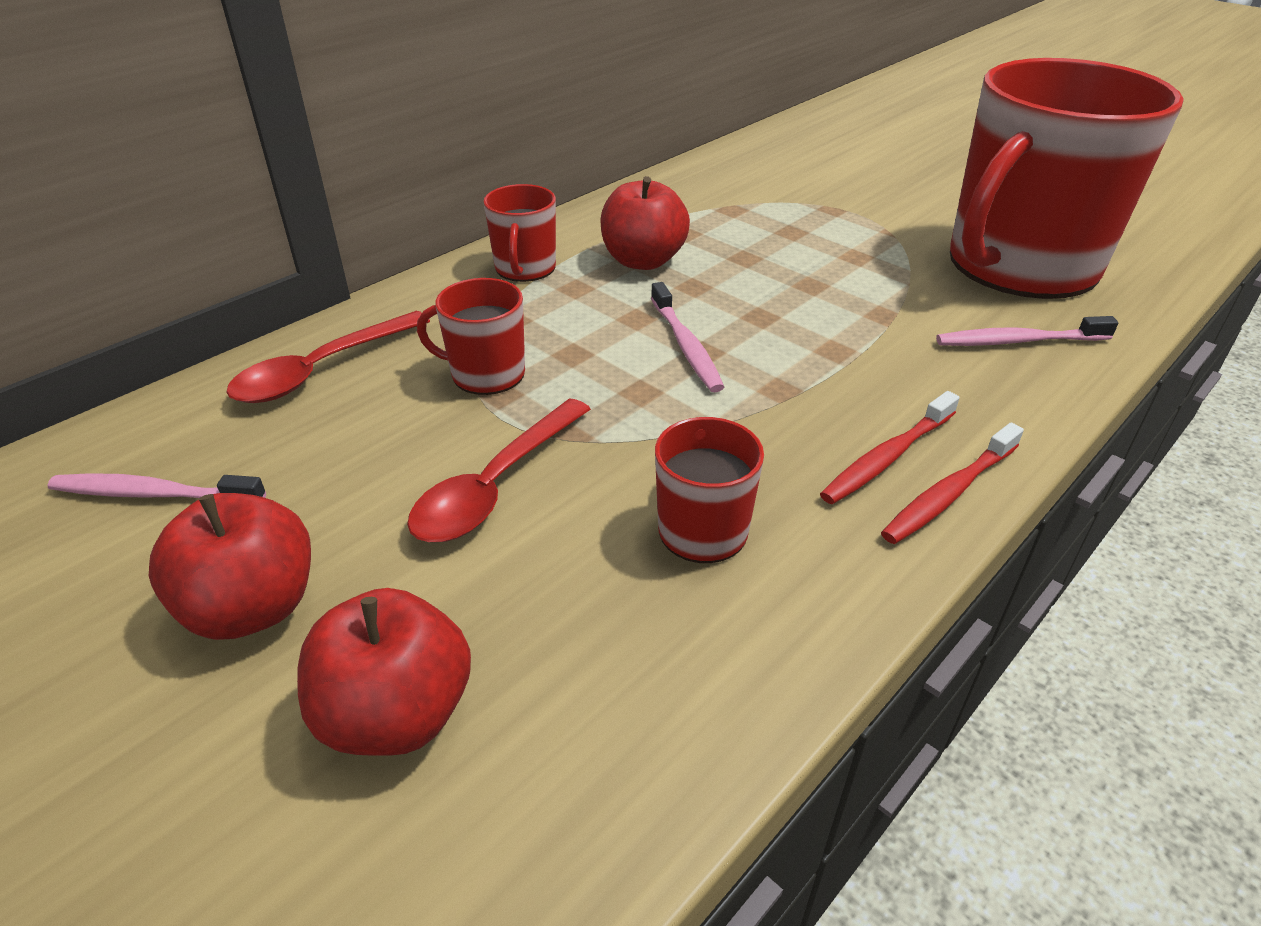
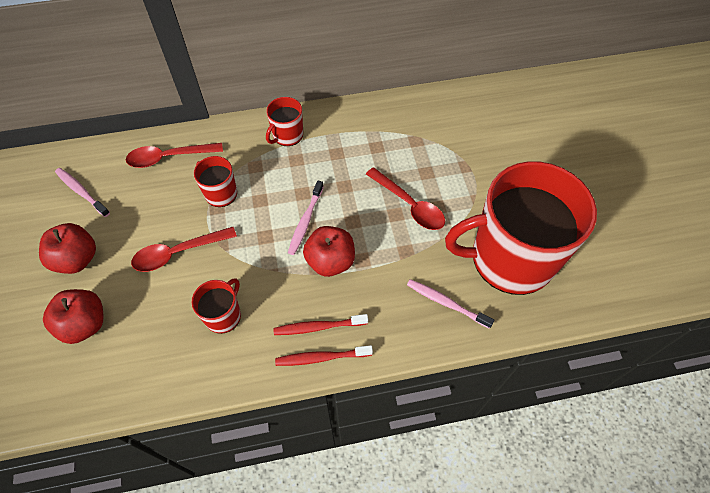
camera: 35 degrees right, 20 degrees up
(643, 261) = (339, 157): red apple -> red apple (330, 261)
(817, 269) = (409, 205): none -> red spoon

